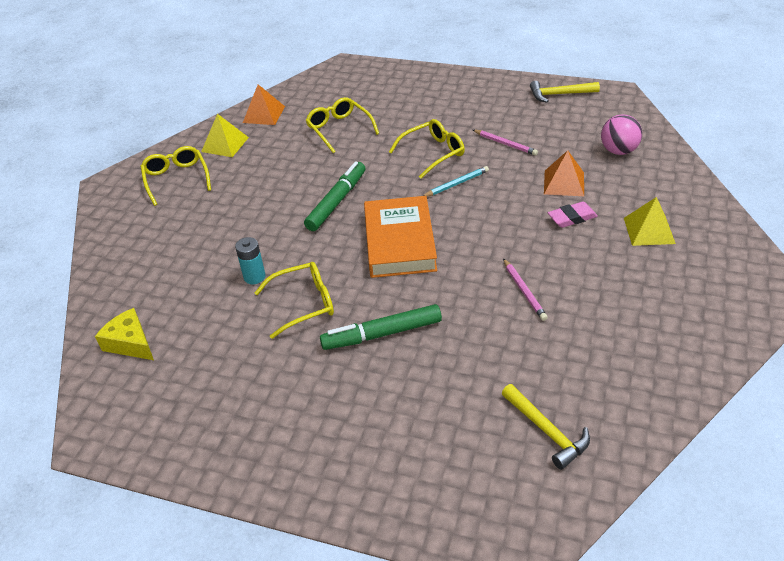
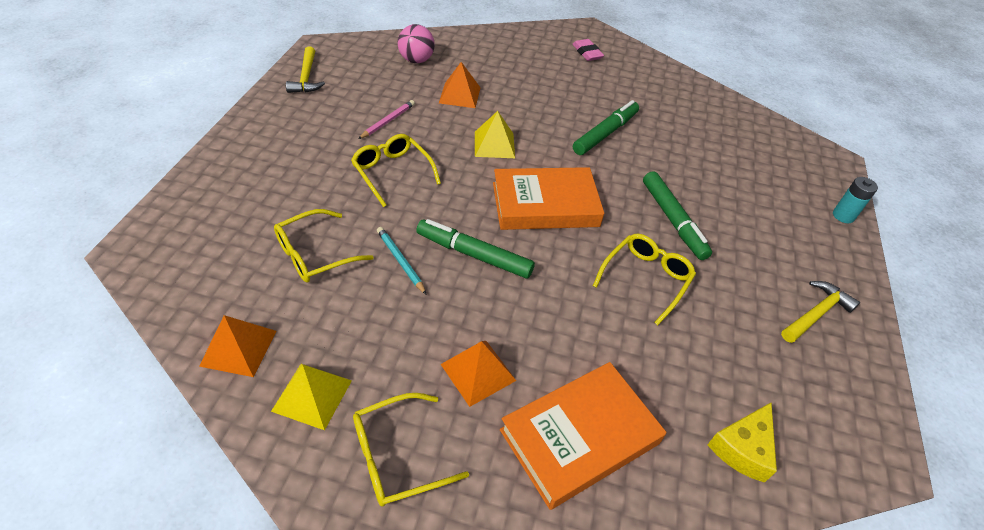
camera: 100 degrees left, 5 degrees up
(166, 255) = (579, 436): none -> orange book
(227, 208) = (478, 372): none -> orange pyramid
(254, 277) = (610, 327): turquoise battery -> turquoise battery (843, 216)
(303, 304) = (645, 279): yellow glasses -> yellow glasses turned 60 degrees clockwise
(457, 184) = (452, 159): turquoise pencil -> turquoise pencil (400, 261)
(524, 291) = (605, 133): pink pencil -> green marker
(546, 431) = (742, 139): yellow hammer -> yellow hammer (816, 314)
(572, 218) = (510, 97): pink eraser -> pink eraser (587, 53)
(649, 230) = (527, 64): yellow pyramid -> yellow pyramid (494, 144)

